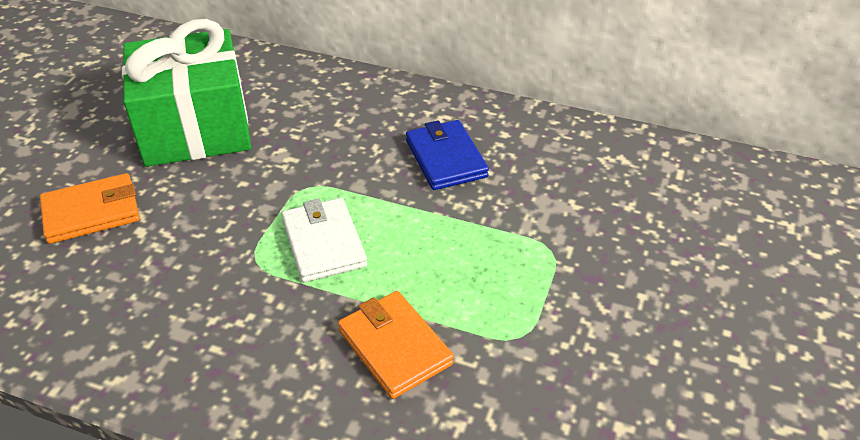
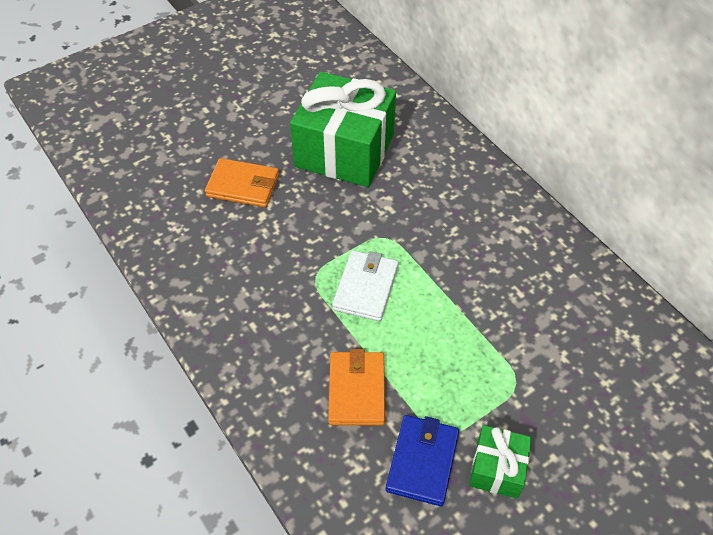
camera: 35 degrees right, 10 degrees up
(445, 158) = (497, 266): blue wallet -> blue wallet (422, 461)
(601, 337) = (497, 468): none -> green gift

